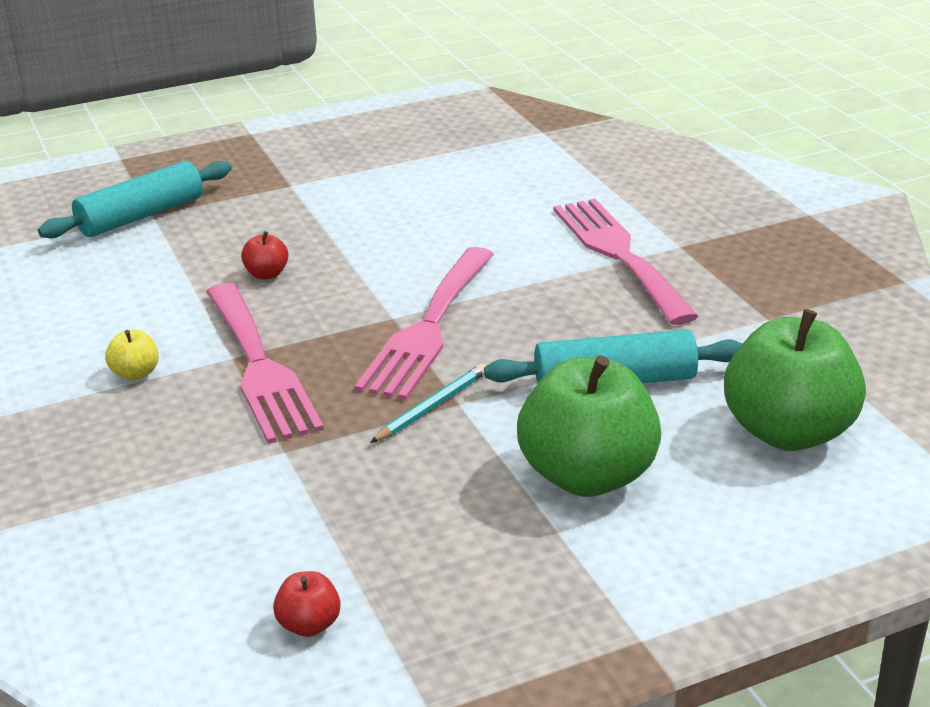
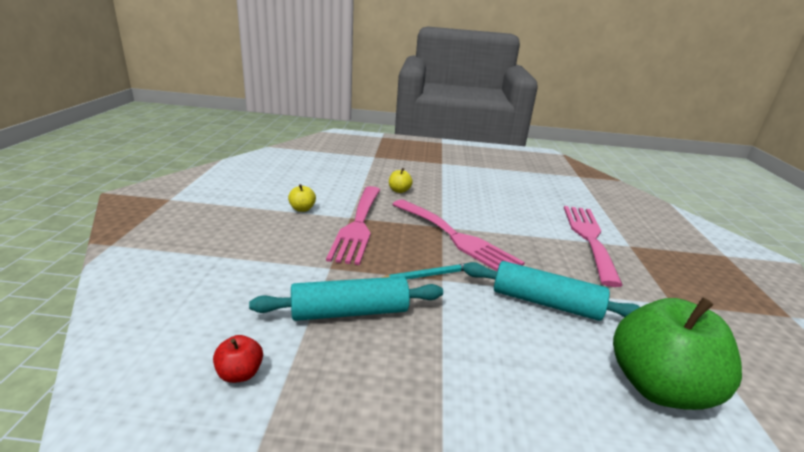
camera: 25 degrees right, 5 degrees down
(141, 216) = (369, 156): turquoise rolling pin -> turquoise rolling pin (349, 312)
(267, 274) = (399, 190): red apple -> yellow apple
(428, 328) = (456, 237): pink fork -> pink fork turned 90 degrees counterclockwise
(587, 476) = (489, 355): green apple -> none

